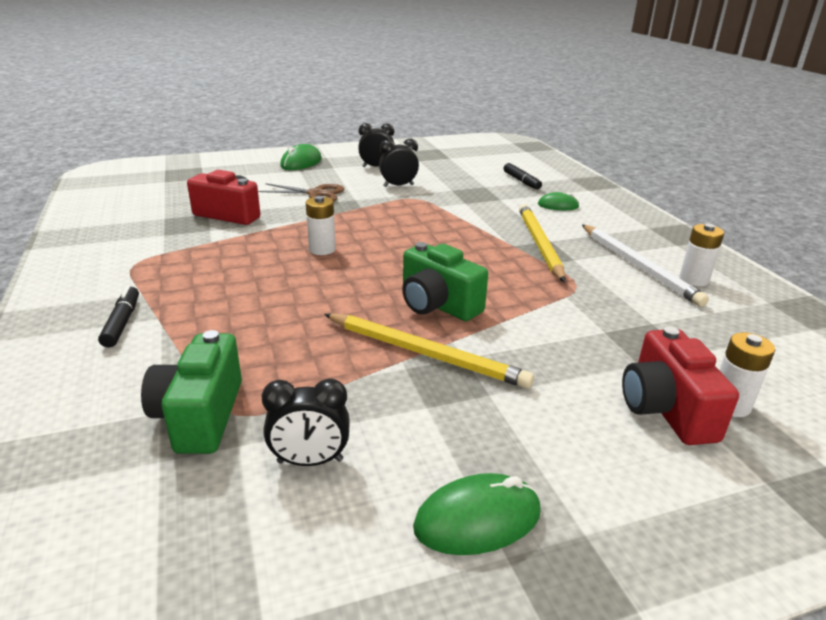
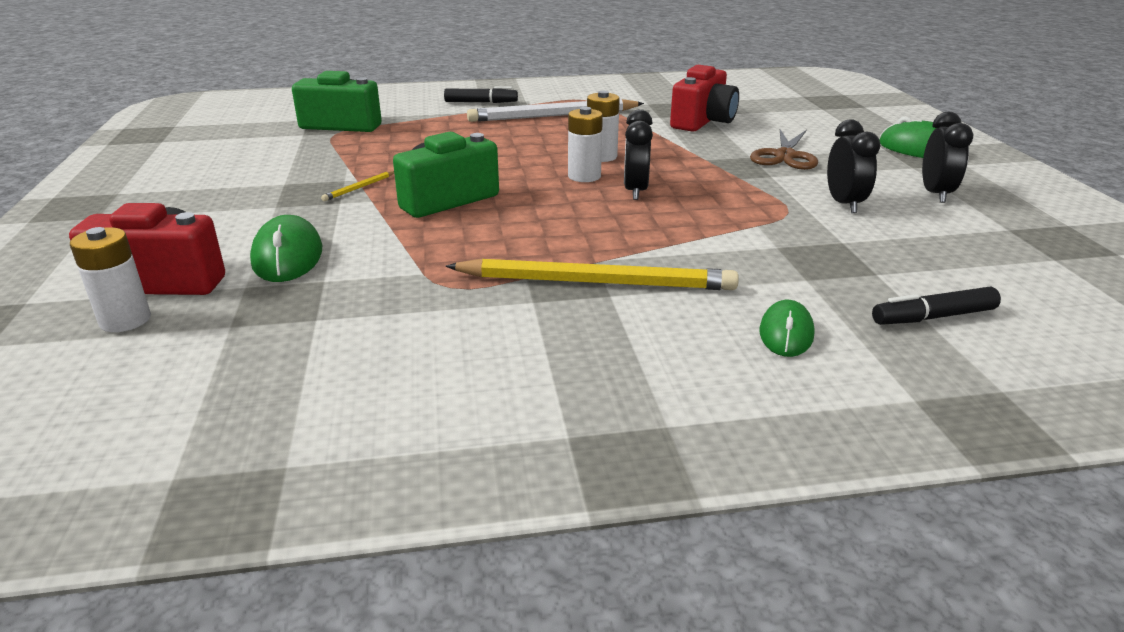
camera: 100 degrees right, 0 degrees up
(310, 461) = (266, 150): black clock -> black clock (635, 191)
(425, 353) = (359, 188): yellow pencil -> yellow pencil, size x0.41
(477, 519) = (155, 188): green mouse -> green mouse (288, 256)
(638, 266) = (487, 356): white pencil -> white pencil (553, 116)
(693, 280) = (412, 402): white battery -> white battery (584, 176)

